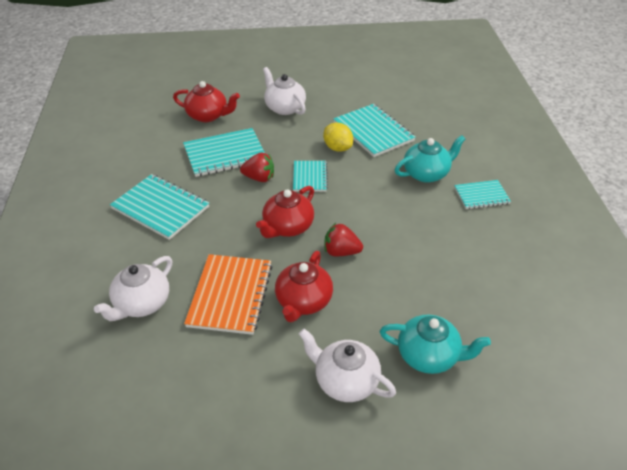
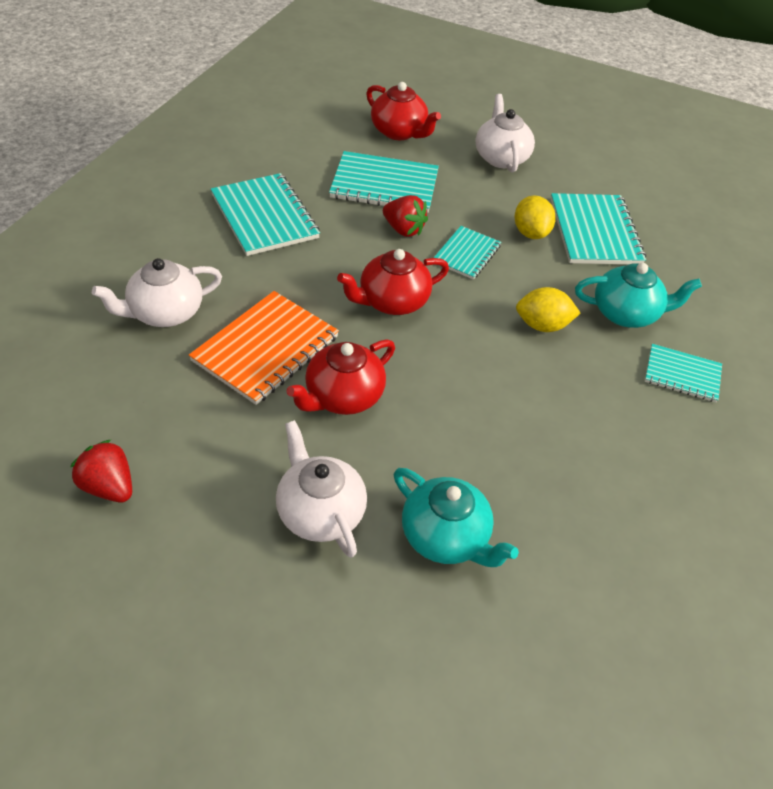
camera: 25 degrees right, 5 degrees up
(341, 252) = (435, 360): red strawberry -> red strawberry (109, 486)
(386, 202) = (542, 325): none -> yellow lemon

